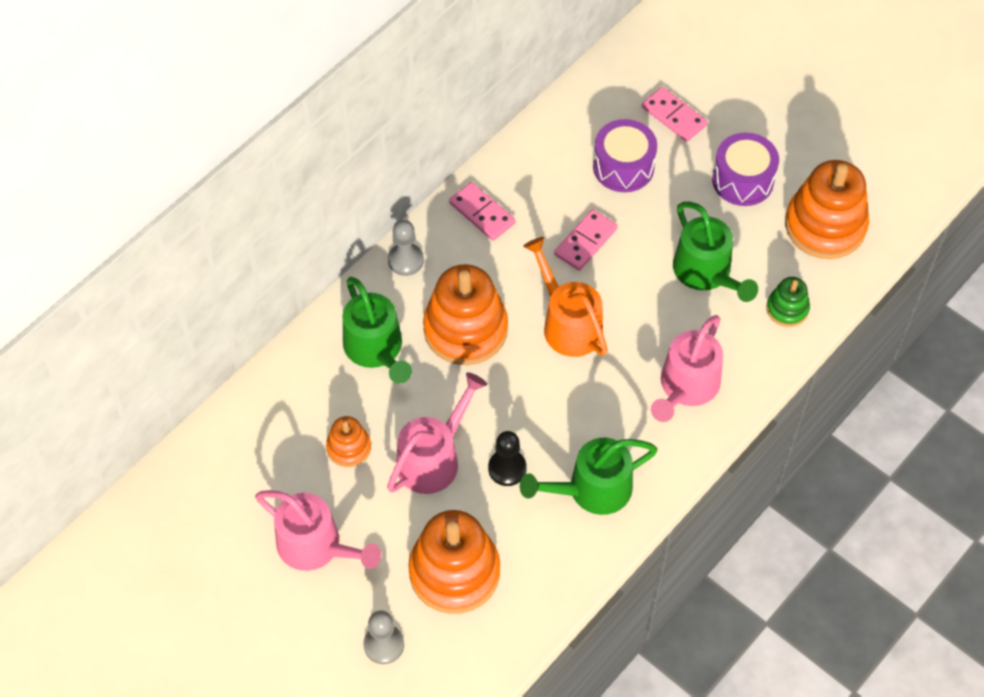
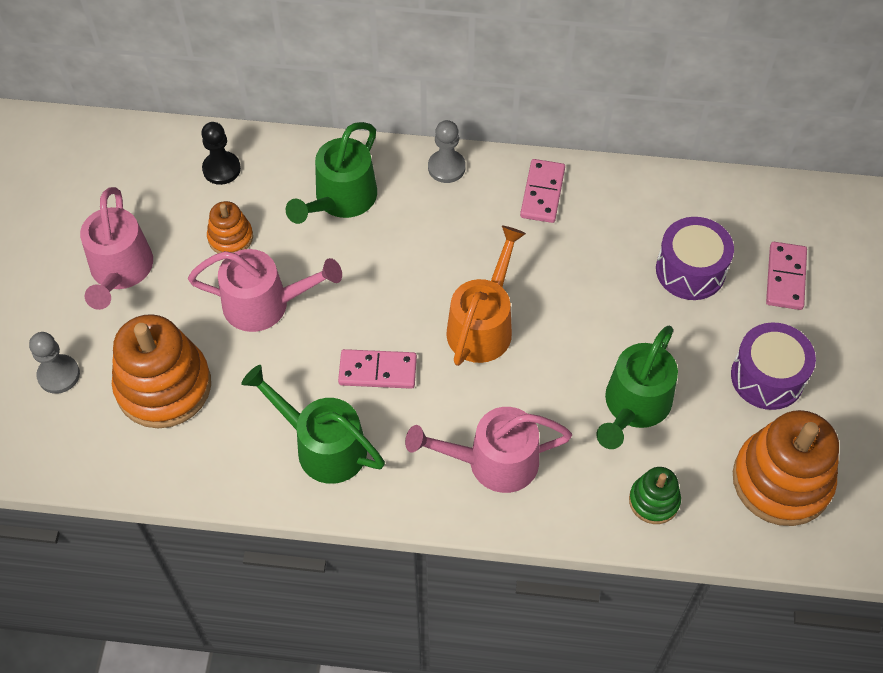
camera: 55 degrees right, 0 degrees up
(465, 329) = (413, 251): orange stacking toy -> none
(507, 468) = (296, 365): black pawn -> black pawn (221, 169)
(585, 242) = (582, 288): pink domino -> pink domino (377, 371)

